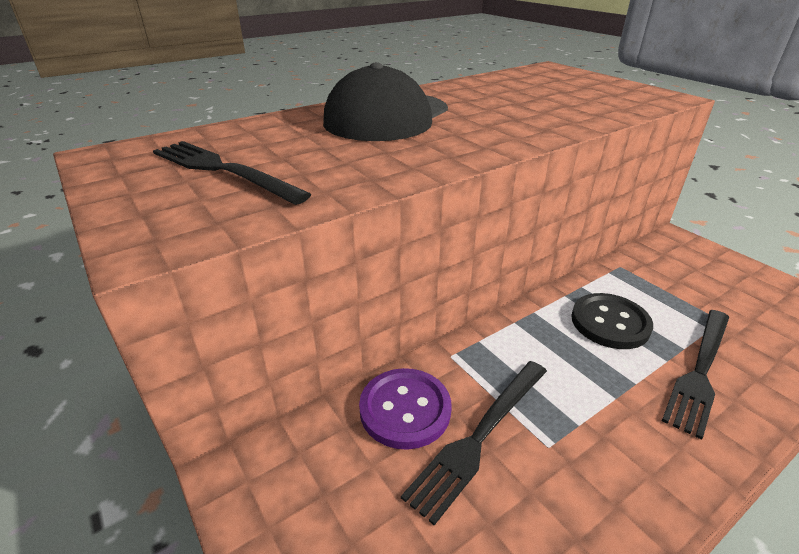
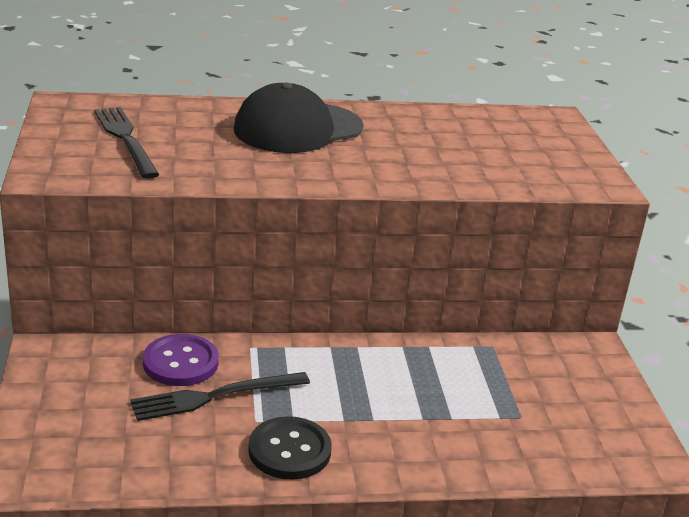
camera: 25 degrees right, 5 degrees down
(610, 323) = (412, 378): black button -> black button (289, 450)
(700, 370) = (440, 434): black fork -> none

